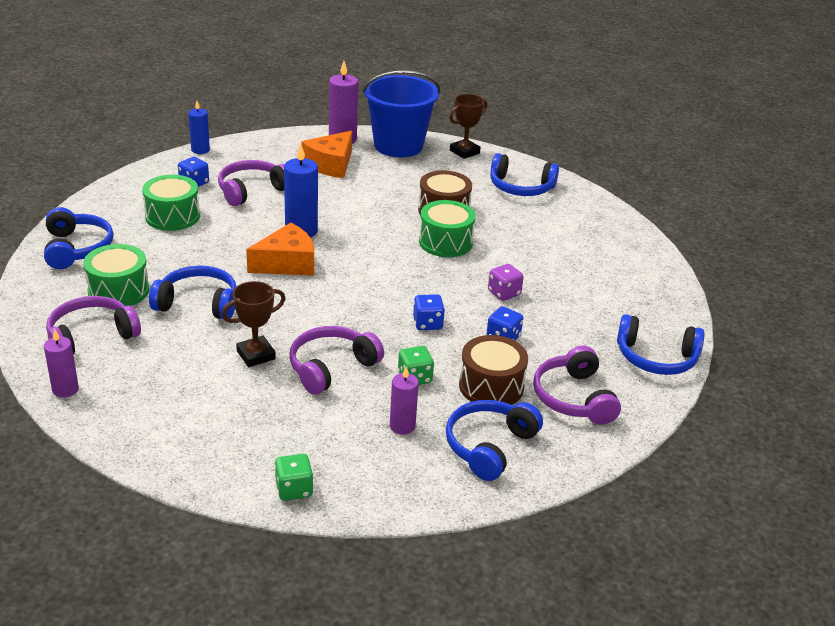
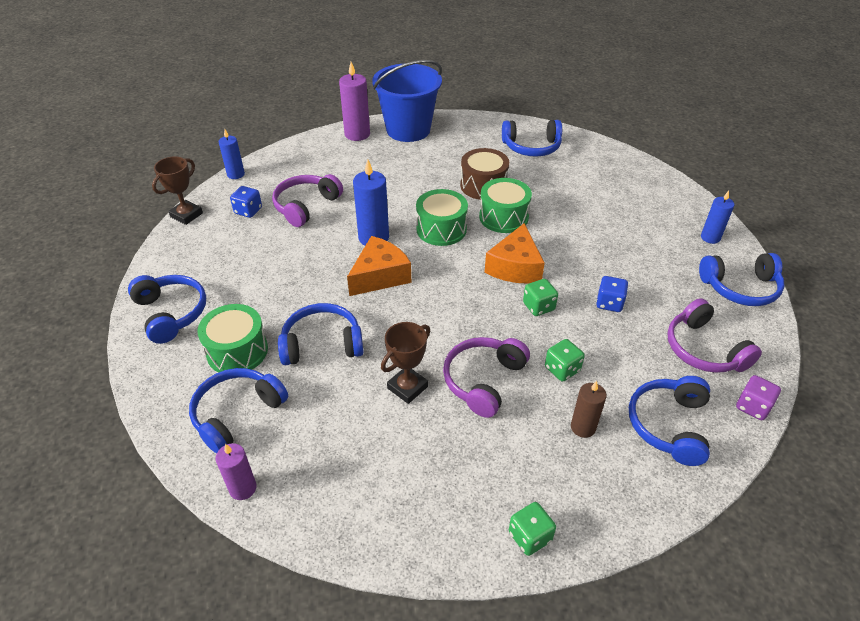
camera: 15 degrees left, 10 degrees up
(91, 336) = (237, 414): purple headphones -> blue headphones
(172, 216) = (247, 252): green drum -> green drum (441, 229)
(331, 165) = (361, 162): orange cheese -> orange cheese (515, 267)
(402, 426) = (583, 427): purple candle -> brown candle
(427, 323) = (538, 306): blue dice -> green dice
(464, 152) = (466, 123): brown trophy -> brown trophy (186, 215)
(491, 386) = (631, 358): brown drum -> none
(504, 293) = (582, 256): purple dice -> purple dice (752, 406)
(658, 308) = (710, 237): none -> blue candle

